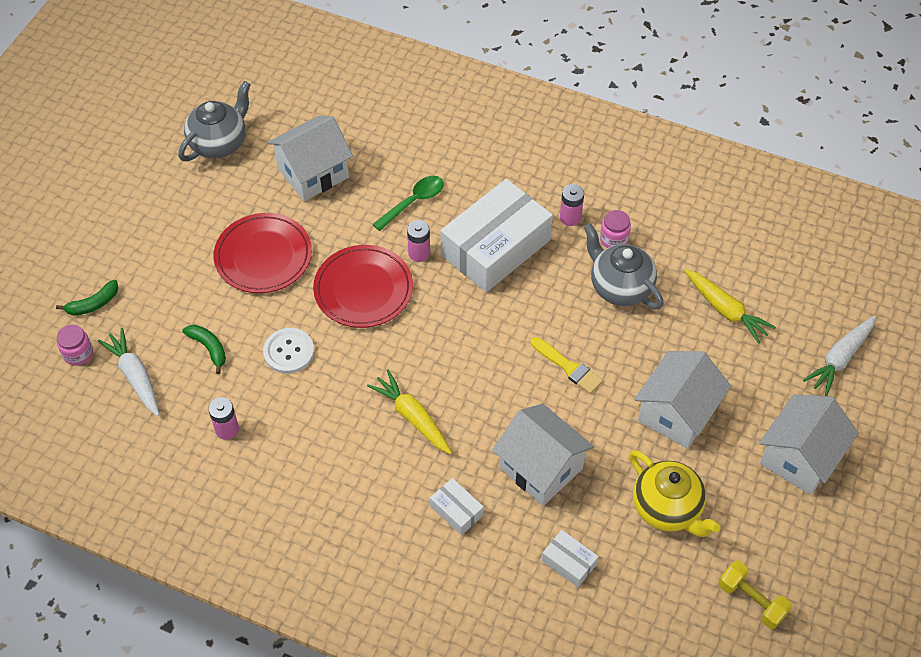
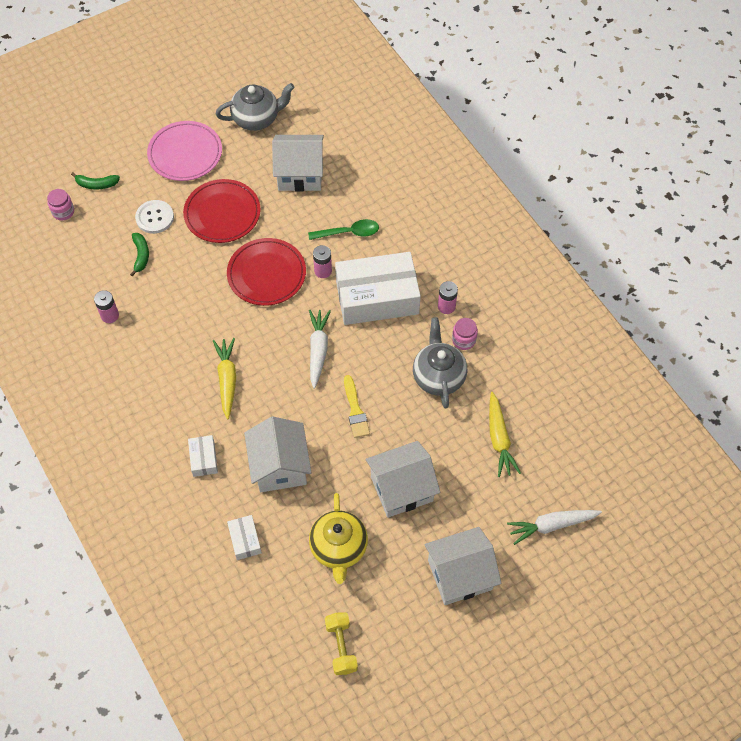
camera: 35 degrees right, 5 degrees up
(135, 376) = (84, 247): white carrot -> white carrot (318, 350)
(169, 219) = (185, 154): none -> pink plate
(289, 352) = (186, 288): white button -> white button (155, 217)

